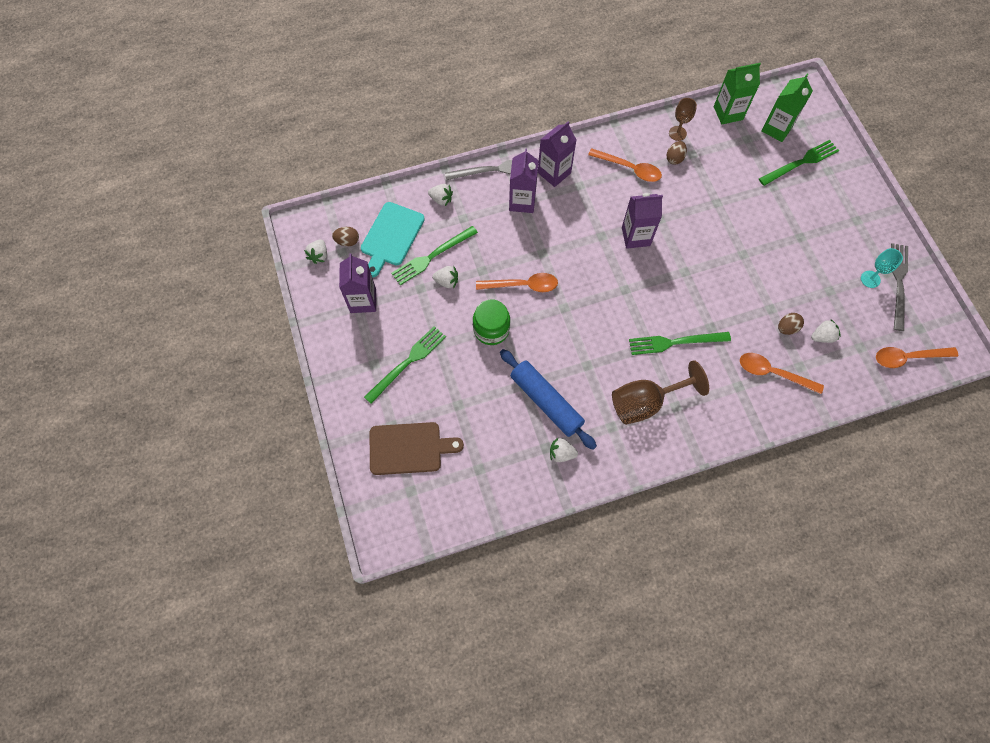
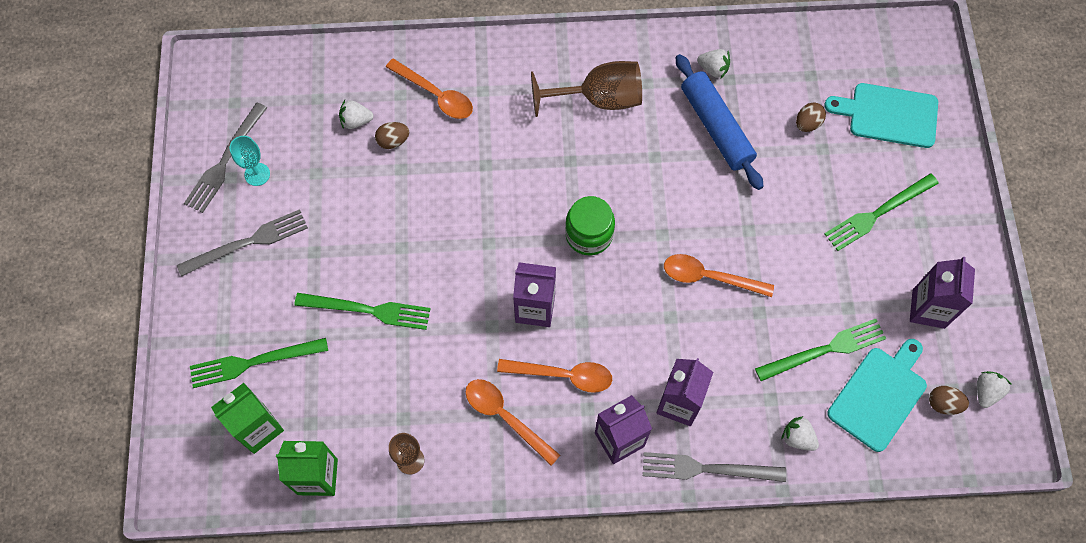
camera: 165 degrees left, 0 degrees up
(409, 448) = (888, 115): brown cutting board -> turquoise cutting board
(447, 281) = (810, 308): white strawberry -> none
(491, 329) = (763, 229): green jar -> green jar (589, 234)
(674, 158) = (432, 417): brown egg -> brown egg (807, 123)
(675, 342) = (537, 157): green fork -> green fork (368, 310)
(848, 232) = (248, 242): none -> grey fork
(907, 357) = (269, 74): orange spoon -> orange spoon (563, 375)

